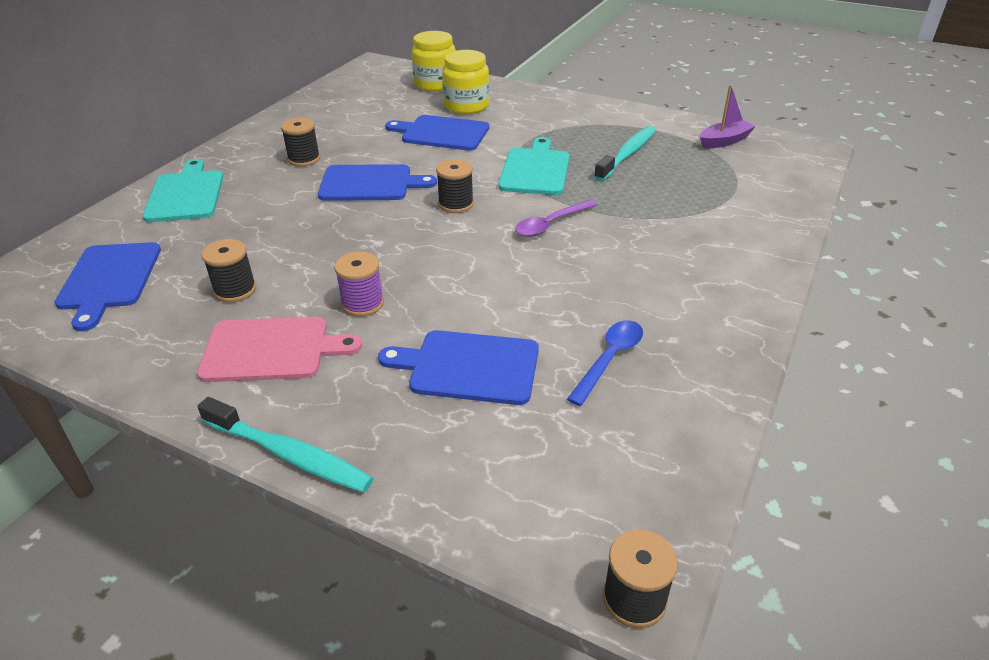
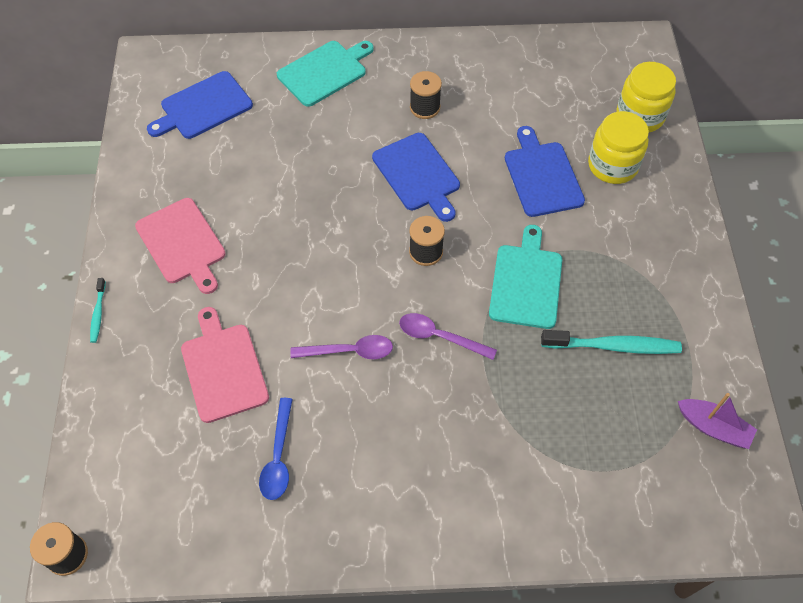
camera: 60 degrees right, 20 degrees up
(235, 290) = (230, 182): black spool -> none
(289, 454) = (98, 314): turquoise toothbrush -> turquoise toothbrush, size x0.51
(362, 304) = (257, 265): purple spool -> none
(468, 367) = (223, 368): blue cutting board -> pink cutting board
(522, 276) = (349, 351): none -> purple spoon
(535, 170) = (526, 282): turquoise cutting board -> turquoise cutting board turned 60 degrees counterclockwise
(609, 359) = (278, 457): blue spoon -> blue spoon turned 90 degrees clockwise

